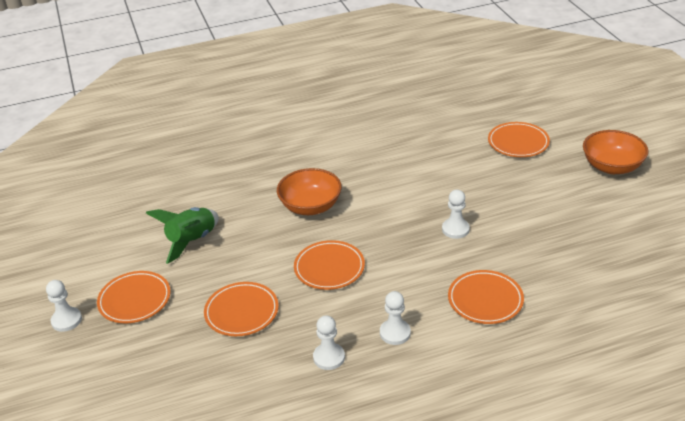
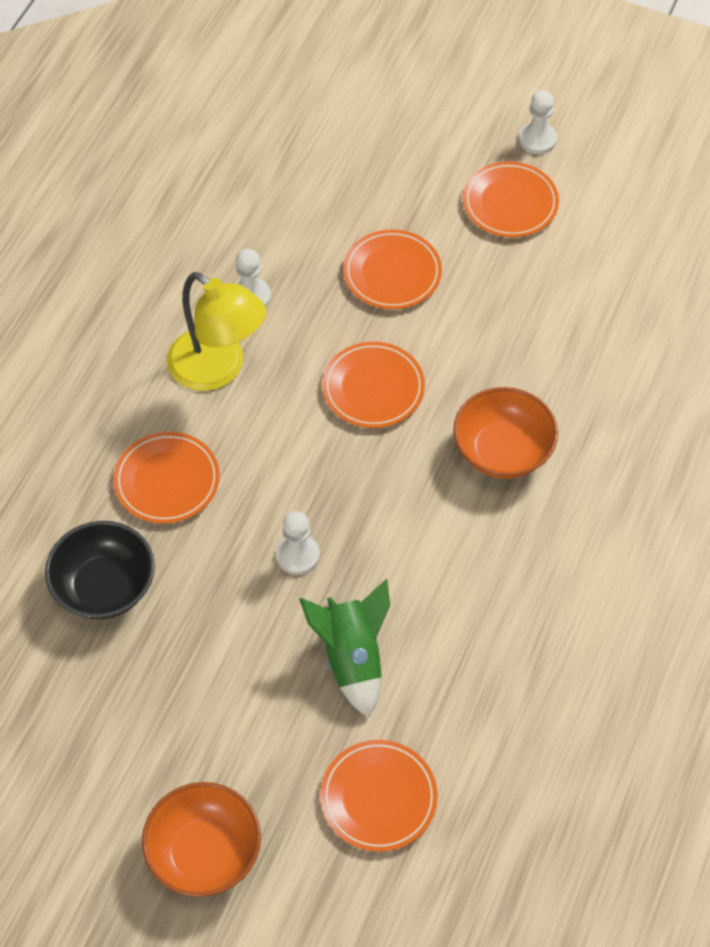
camera: 130 degrees right, 20 degrees up
(192, 241) = (560, 302): green rocket -> green rocket (352, 658)
(395, 333) = (218, 369): white pawn -> yellow lamp
(568, 277) = (104, 587): none -> black bowl

